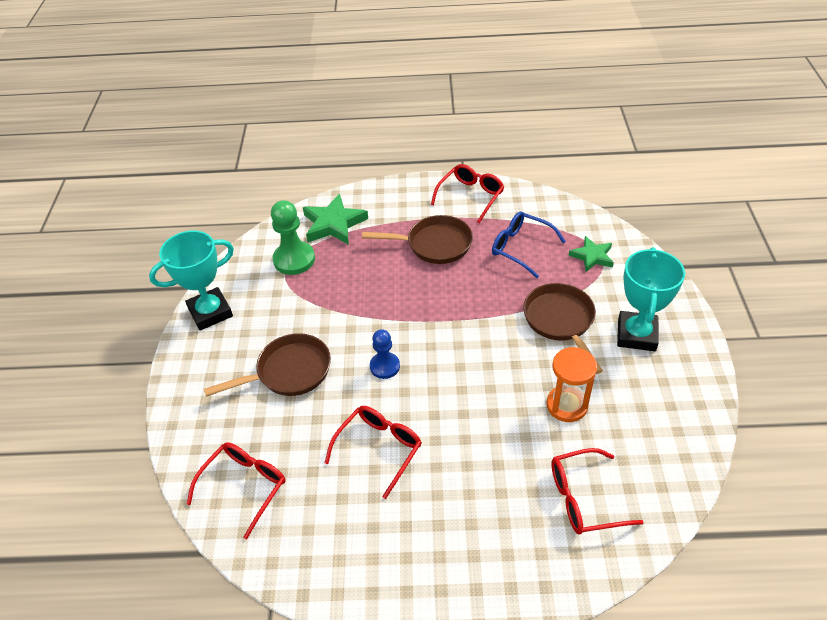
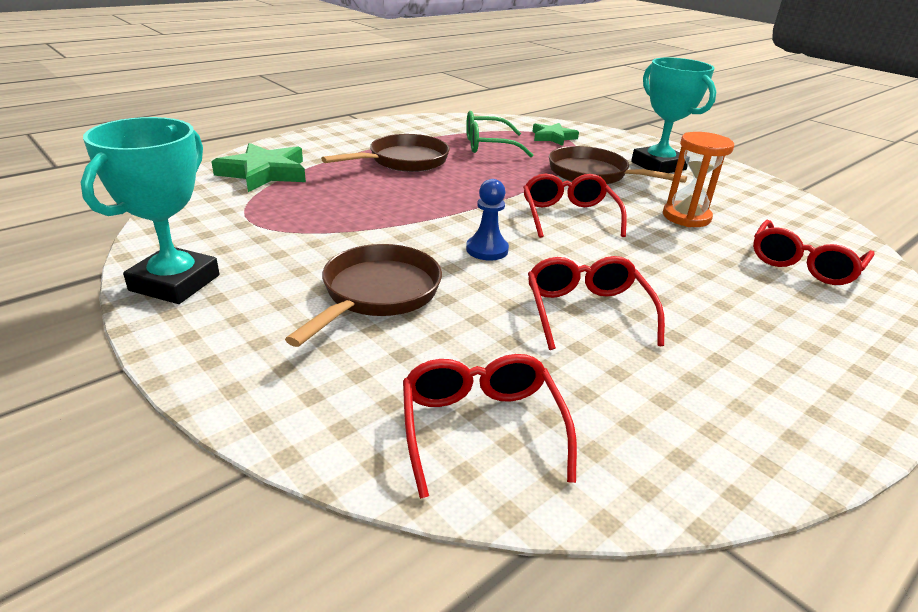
camera: 45 degrees left, 15 degrees down
(294, 259) = (248, 208): green pawn -> none
(471, 196) = (393, 129): red glasses -> red glasses (568, 216)
(520, 248) = (488, 145): blue glasses -> green glasses

